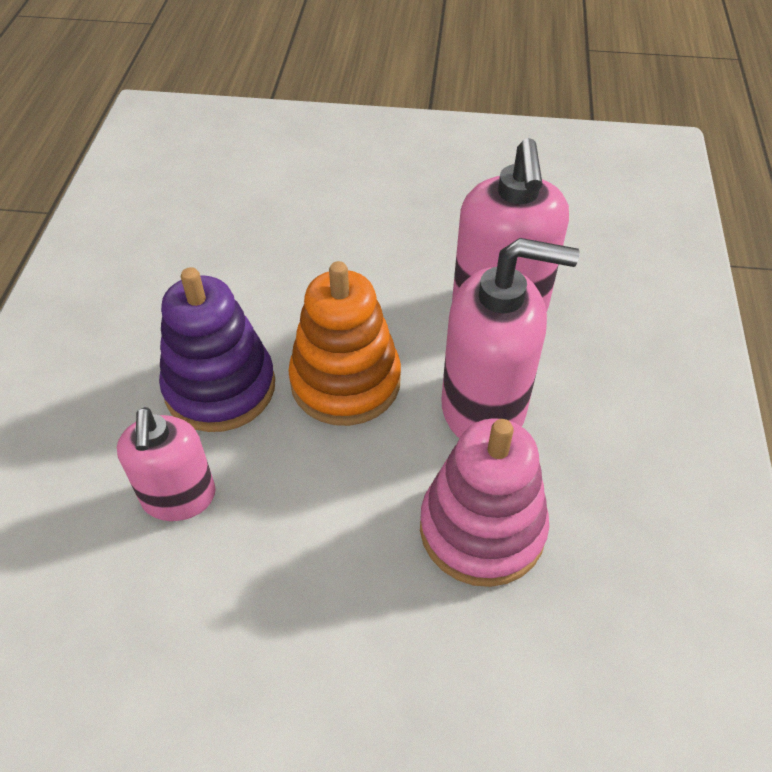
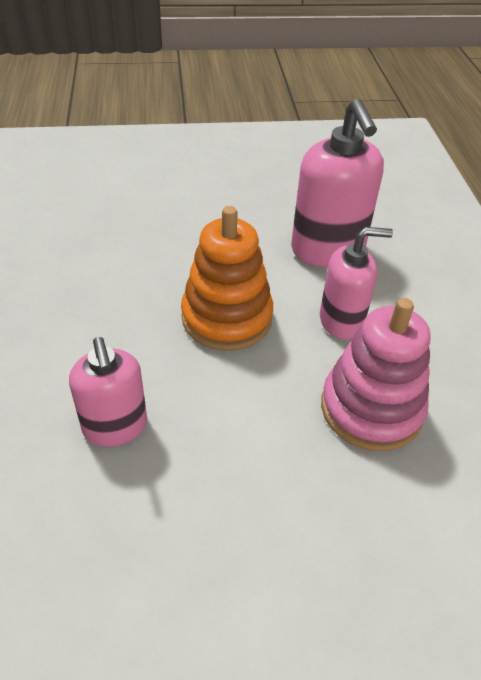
camera: 15 degrees left, 5 degrees down
(220, 387) = (124, 337): purple stacking toy -> none
(484, 407) = (341, 321): pink soap dispenser -> pink soap dispenser, size x0.65

